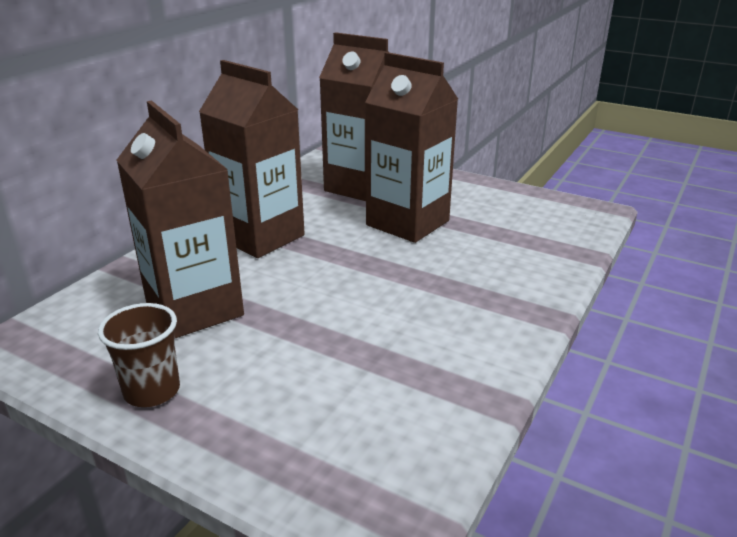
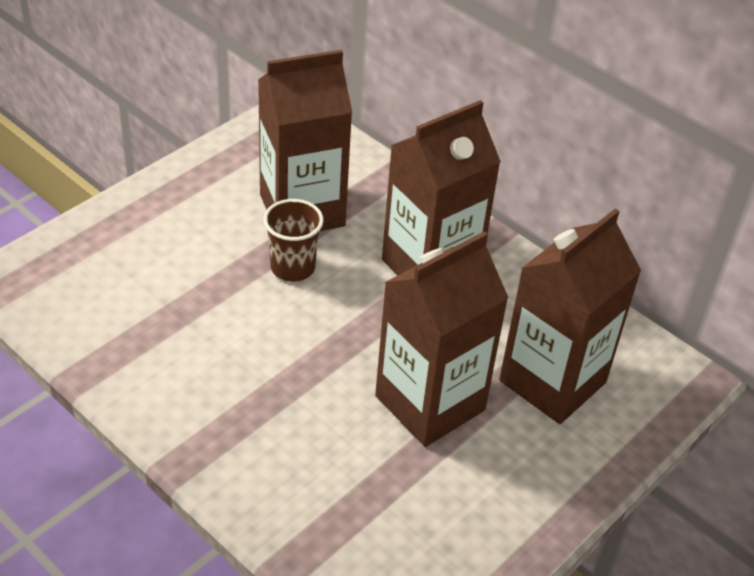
camera: 100 degrees right, 15 degrees up
(152, 391) = (198, 183): brown cup -> brown cup (292, 267)

